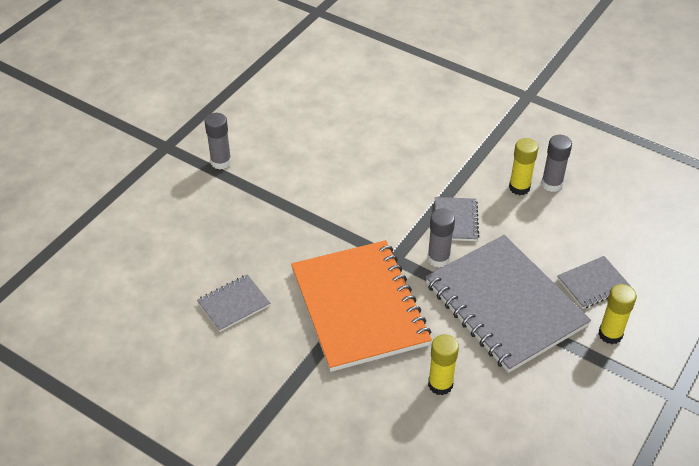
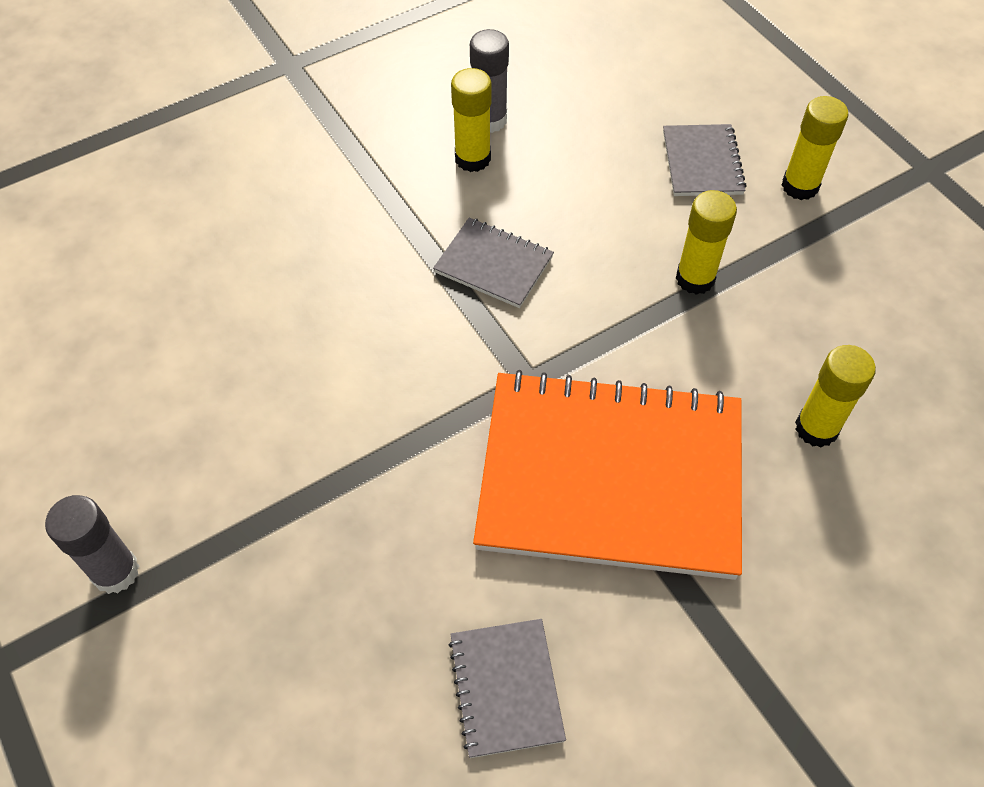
camera: 65 degrees left, 10 degrees up
(438, 259) = (561, 321): grey glue stick -> none
(505, 305) = (695, 278): grey notebook -> yellow glue stick

